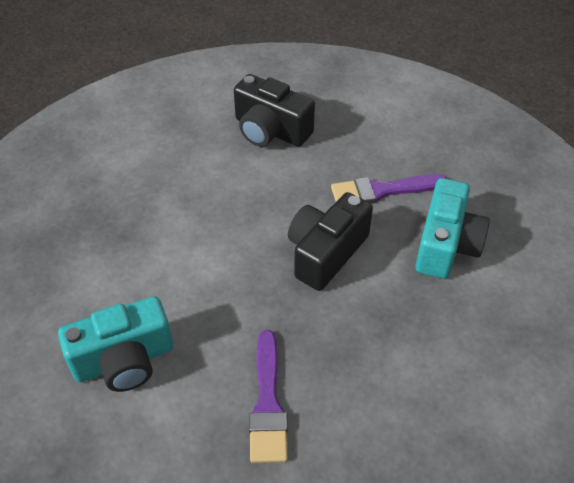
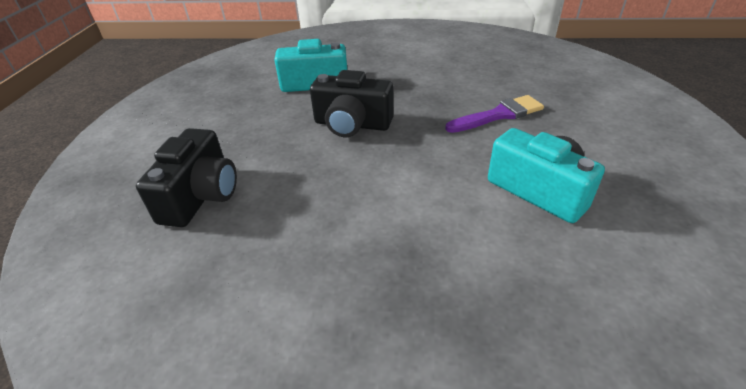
camera: 110 degrees left, 10 degrees down
(382, 191) = (270, 115): purple brush -> none

